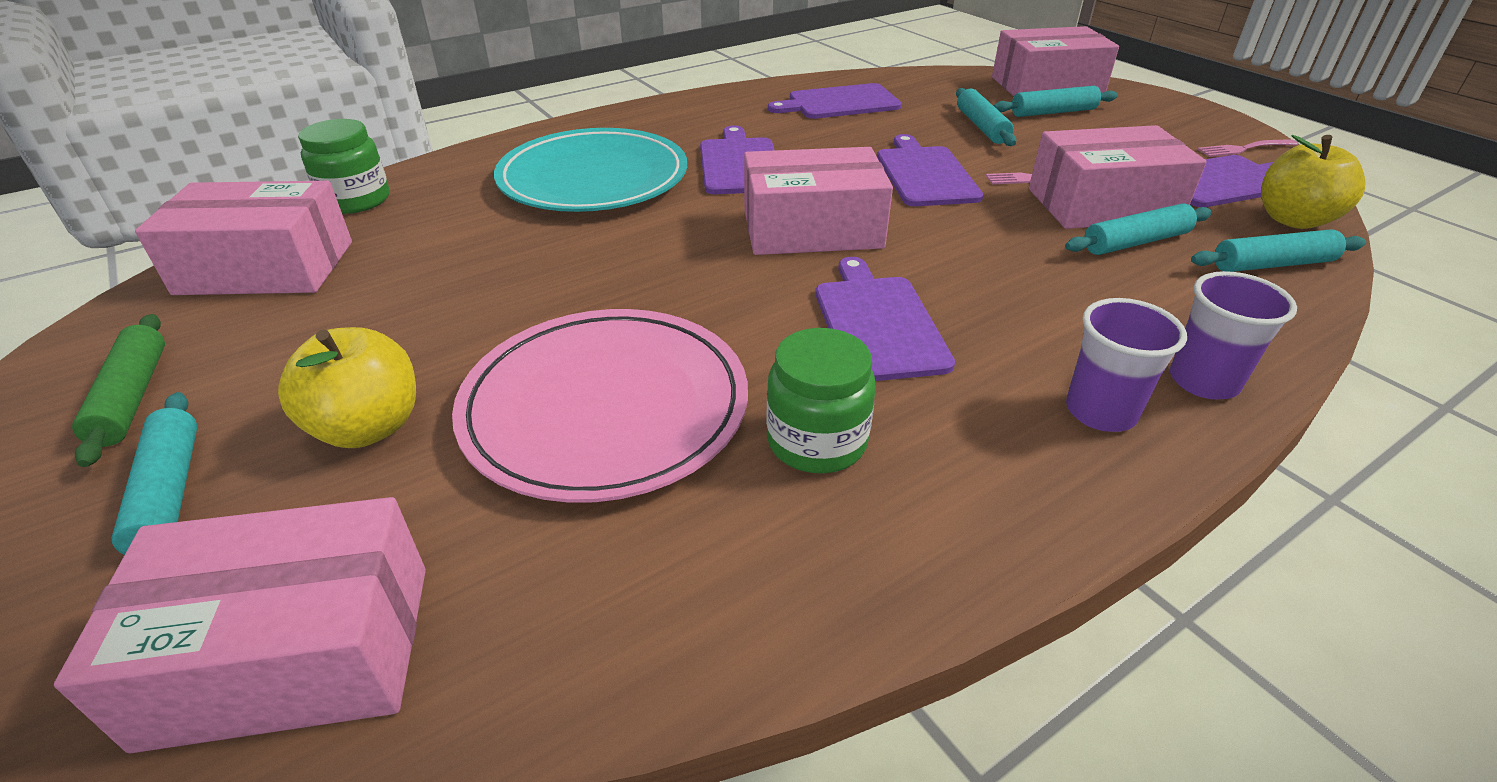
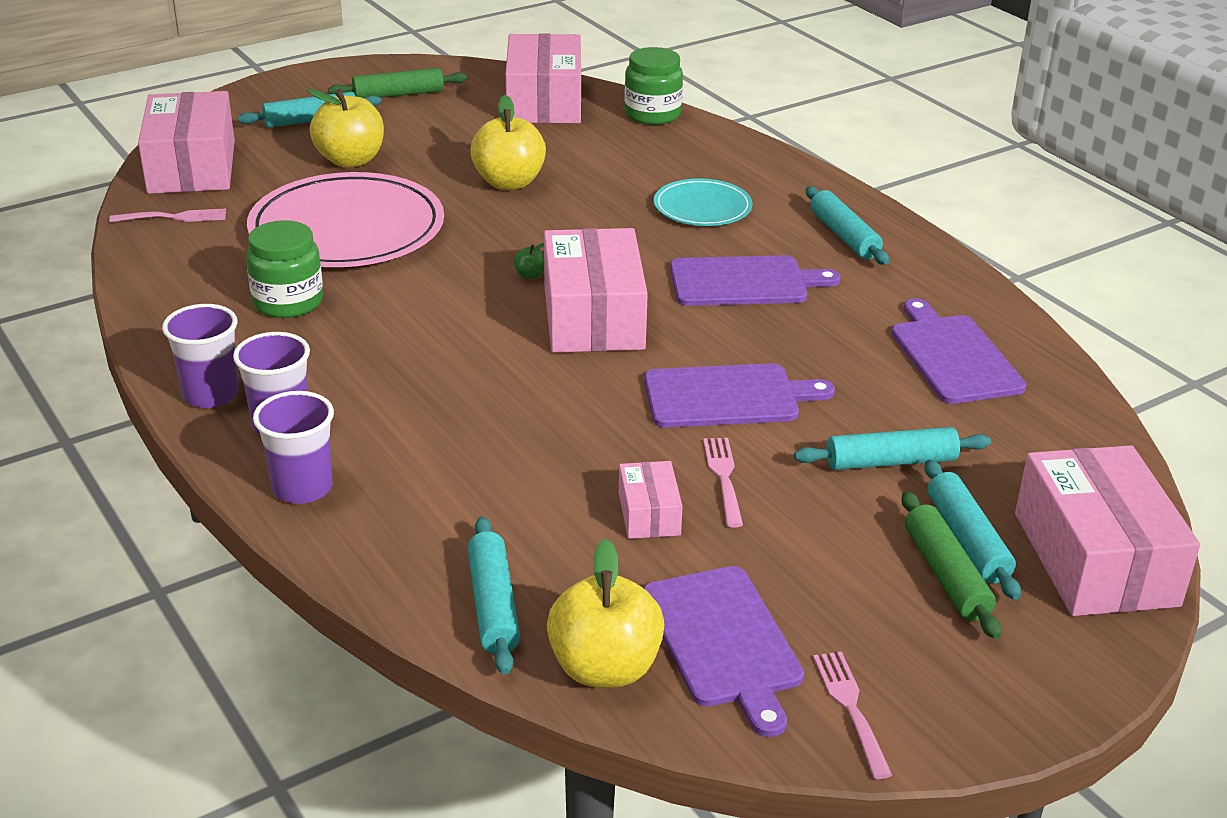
camera: 90 degrees right, 5 degrees down
(499, 285) = (509, 182): none -> yellow apple
(523, 640) = (173, 217): none -> pink fork
(593, 178) = (702, 207): turquoise plate -> turquoise plate, size x0.53
(732, 264) = (530, 275): none -> green apple
(878, 323) = (424, 338): purple cutting board -> none
(1071, 484) = (211, 395): none -> purple cup
(1093, 119) = (945, 575): none -> green rolling pin
(1103, 204) = (649, 514): pink box -> pink box, size x0.48
(1136, 242) = (553, 515): turquoise rolling pin -> turquoise rolling pin (844, 236)

